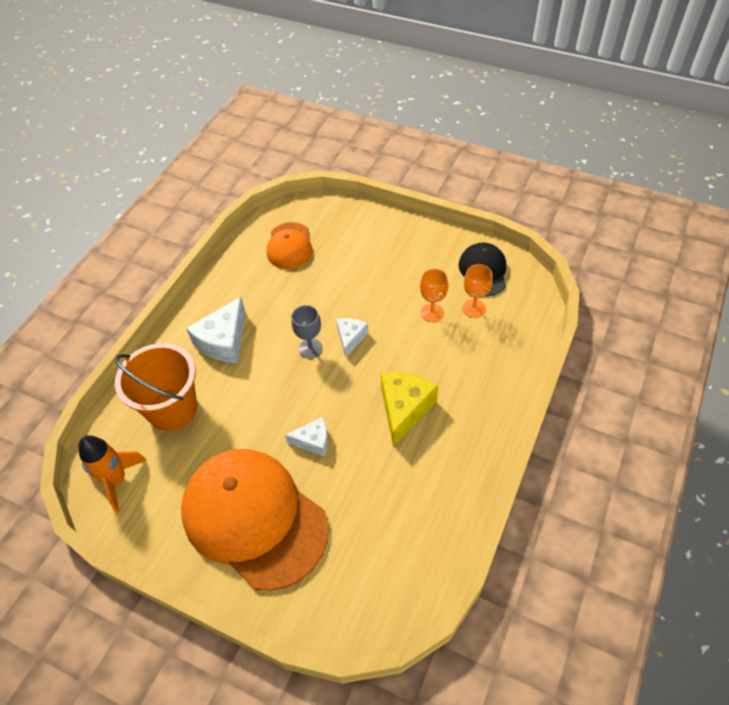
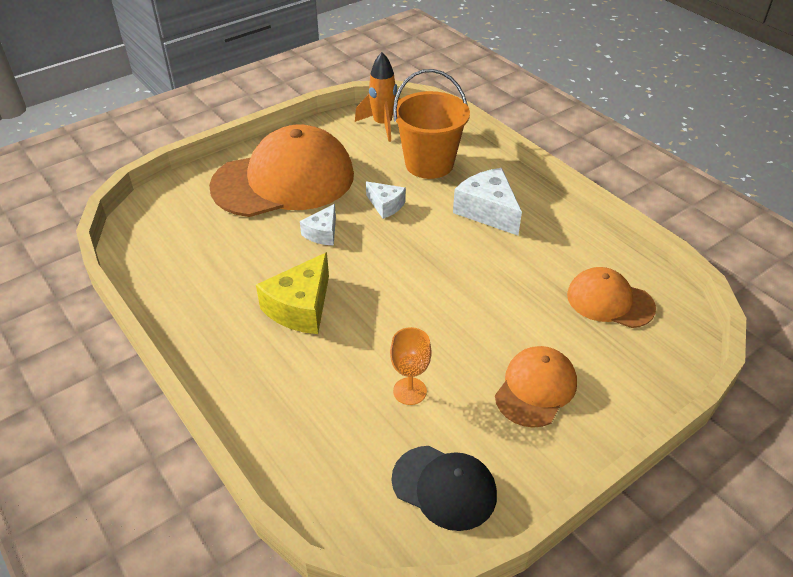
camera: 115 degrees right, 10 degrees down
(310, 348) = (433, 266): grey goblet -> none
(350, 338) = (424, 302): white cheese -> white cheese (386, 205)
(387, 257) = (535, 388): none -> orange cap
(404, 409) = (300, 307): yellow cheese -> yellow cheese turned 75 degrees clockwise
(474, 308) = (386, 439): orange goblet -> none

